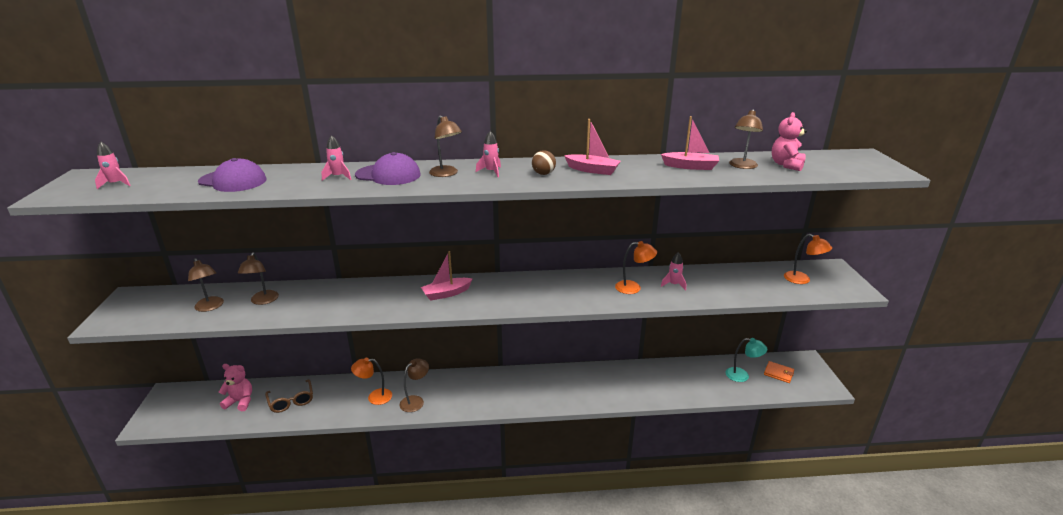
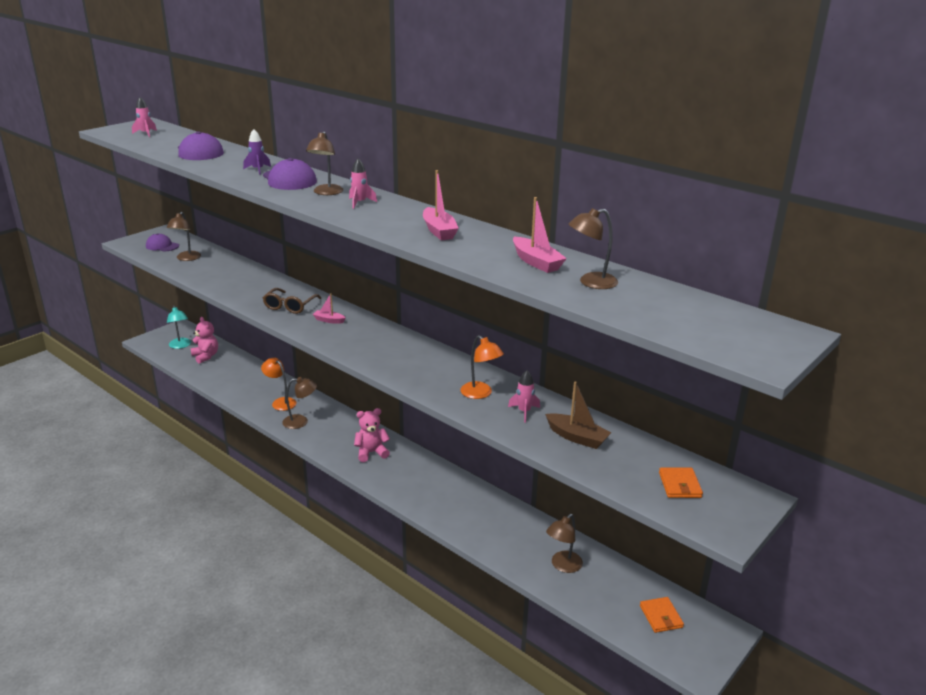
camera: 45 degrees right, 0 degrees up
(157, 308) = (162, 246): none -> purple cap
(263, 301) = (217, 268): brown lamp -> brown lamp (563, 566)
(291, 401) = (231, 373): brown glasses -> brown glasses (290, 306)
(338, 177) = (258, 170): pink rocket -> purple rocket
(446, 293) = (329, 320): pink boat -> pink boat, size x0.62
(543, 174) = (392, 219): brown ball -> none
(722, 283) = (577, 437): none -> brown boat
(742, 376) = (612, 589): turquoise lamp -> turquoise lamp (180, 346)
(786, 165) = (645, 301): pink teddy bear -> pink teddy bear (371, 452)
(802, 280) = (680, 485): orange lamp -> orange wallet

